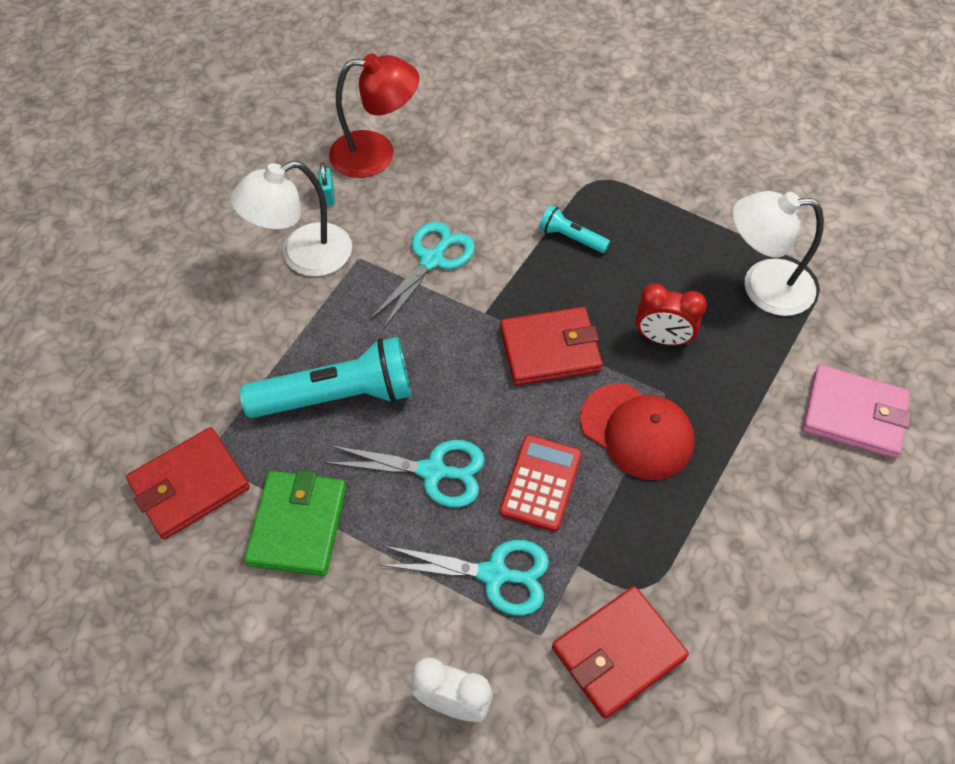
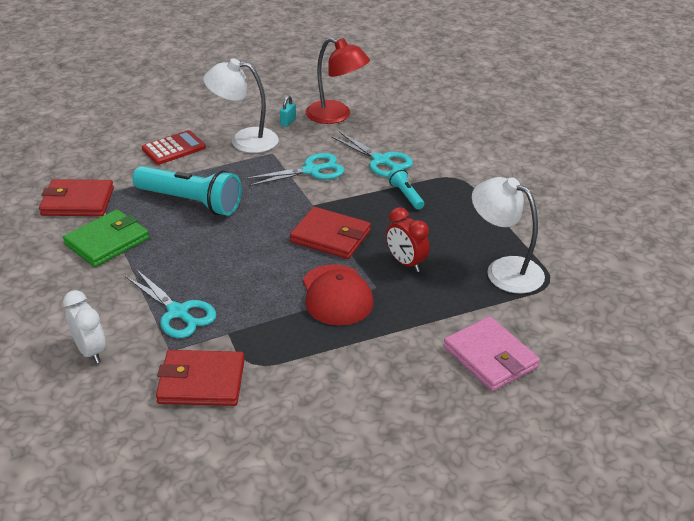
camera: 35 degrees right, 20 degrees down
(433, 471) = (200, 255): turquoise scissors -> turquoise scissors (381, 161)
(541, 483) = (252, 289): red calculator -> red calculator (174, 148)

